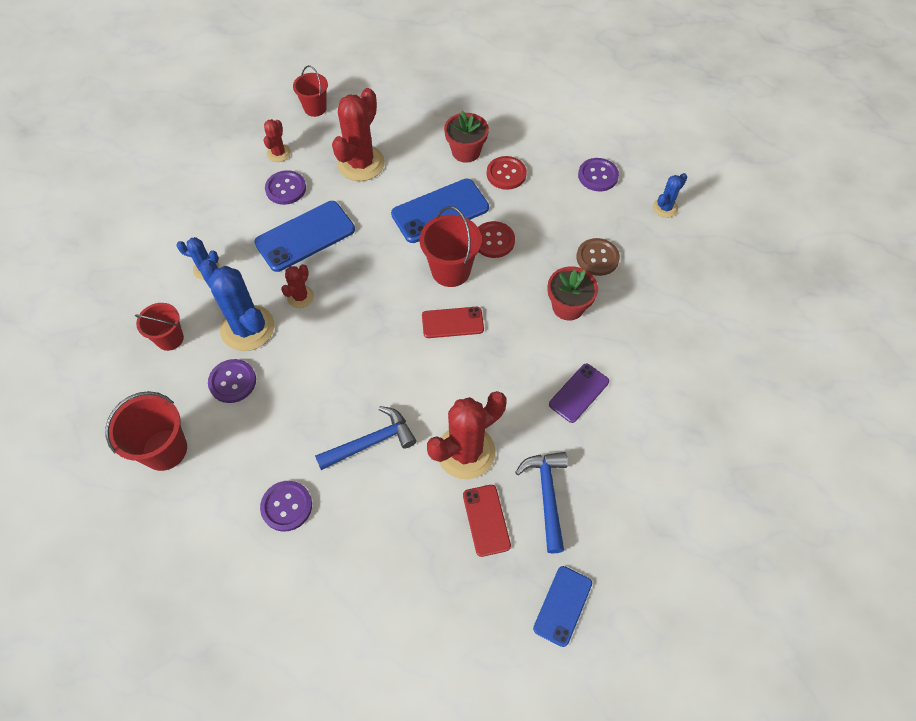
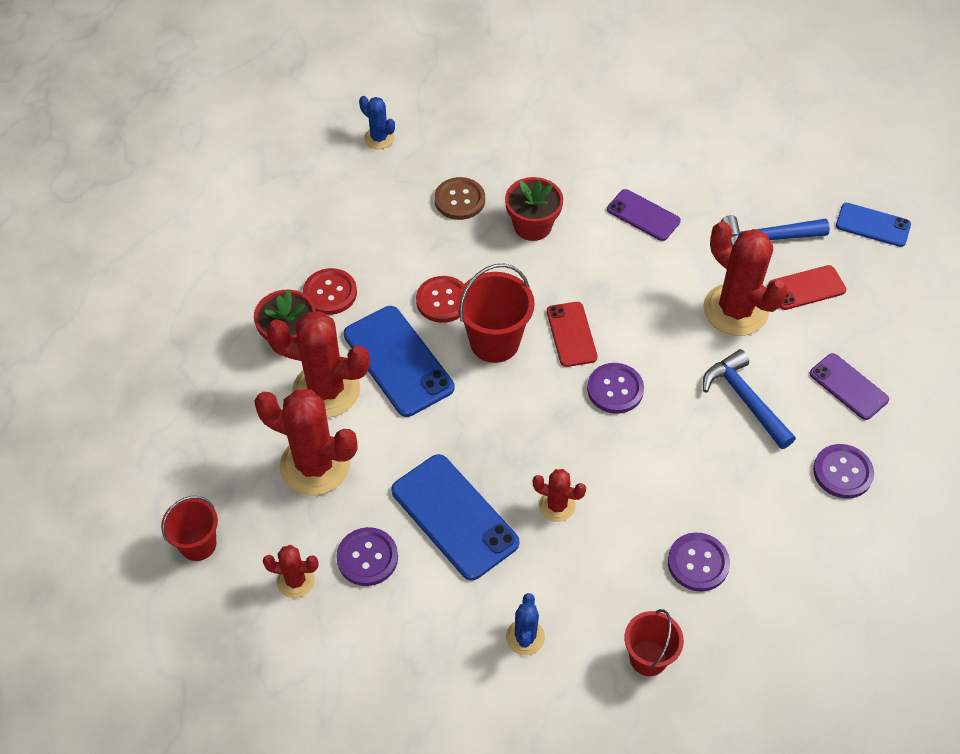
camera: 95 degrees left, 5 degrees down
(165, 449) = (808, 622): red bucket -> none
(247, 328) = (615, 561): blue cactus -> none
(371, 532) = (848, 387): none -> purple phone
(420, 170) = (326, 390): none -> red cactus
(598, 176) = (330, 199): purple button -> purple button (615, 389)

